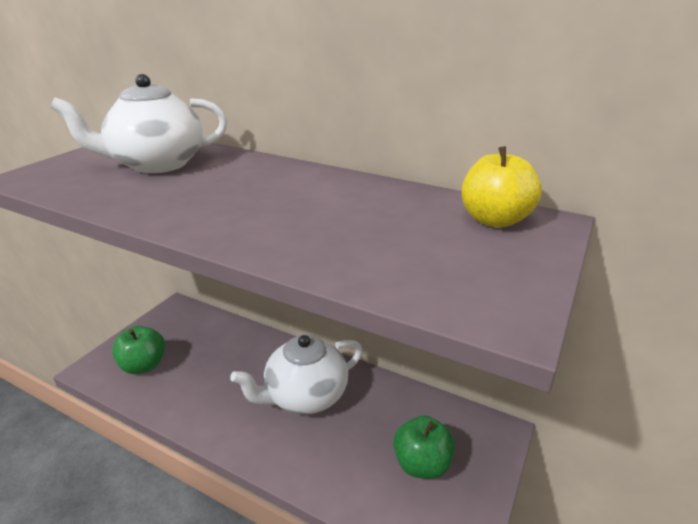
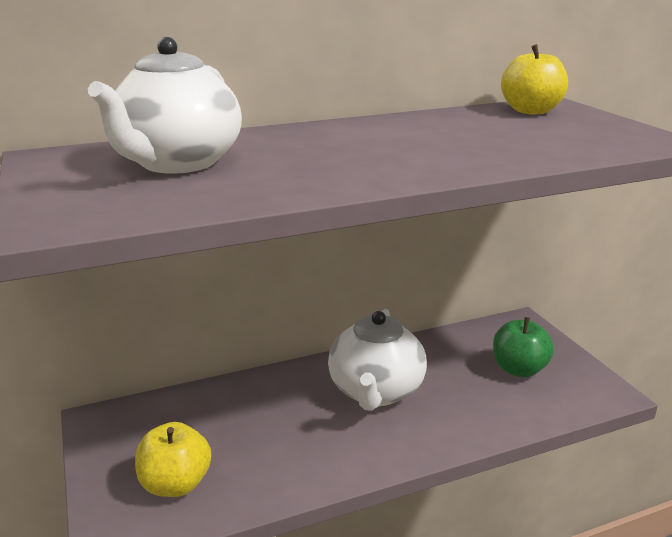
camera: 50 degrees left, 5 degrees down
(143, 366) = (176, 484): green apple -> yellow apple

